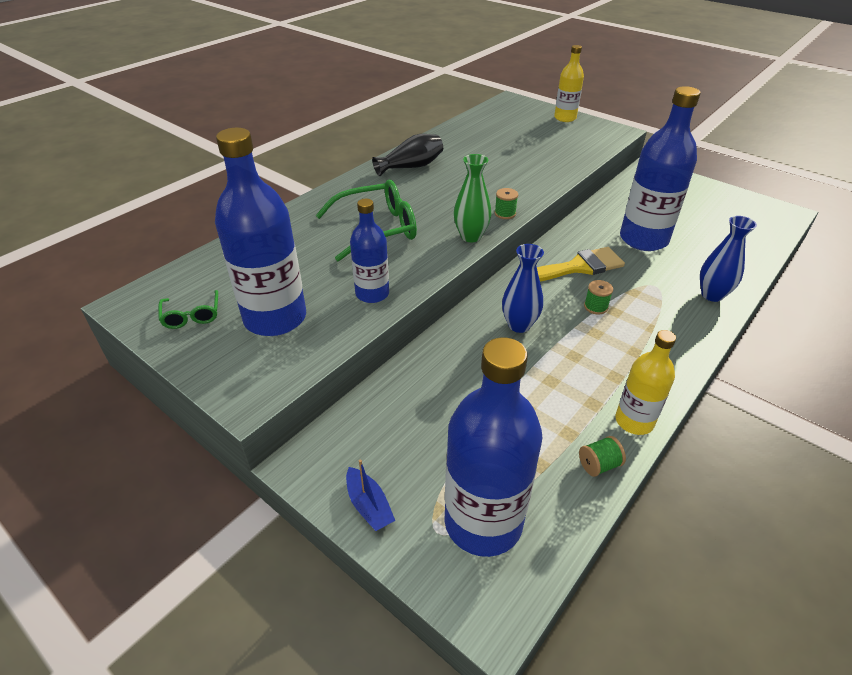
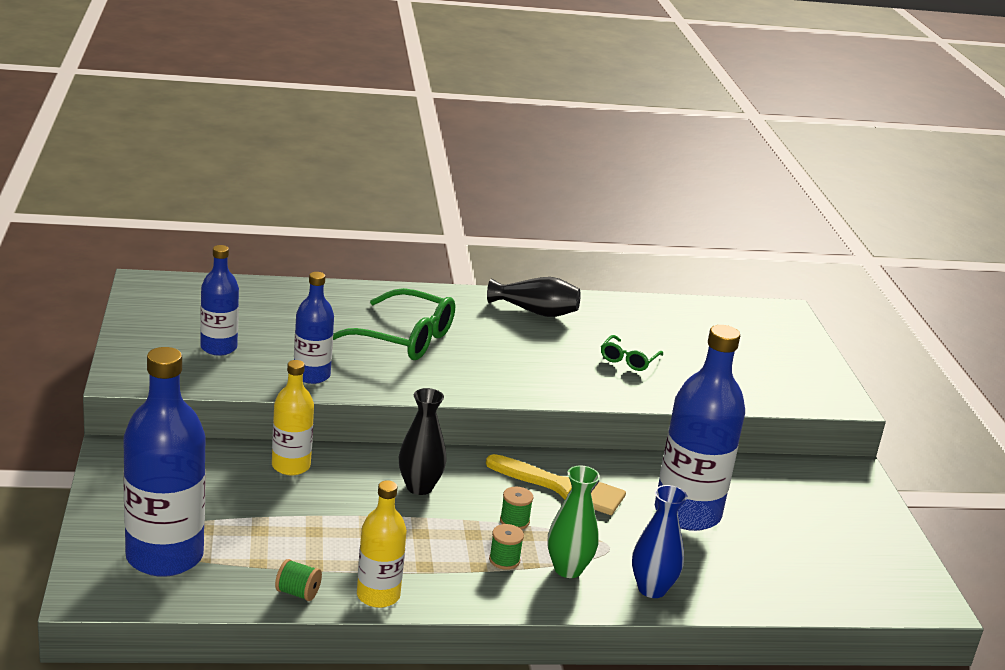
camera: 40 degrees right, 15 degrees down
(192, 315) = (171, 313): green glasses -> green glasses (628, 360)
(275, 318) = (218, 348): blue bottle -> blue bottle, size x0.57
(369, 505) = (116, 498): blue boat -> none
(471, 236) = (470, 389): green vase -> green vase (568, 569)
(505, 213) = (540, 392): green spool -> green spool (504, 560)
(519, 325) = (419, 487): blue vase -> black vase
(565, 118) = (809, 358): yellow bottle -> yellow bottle (291, 466)

